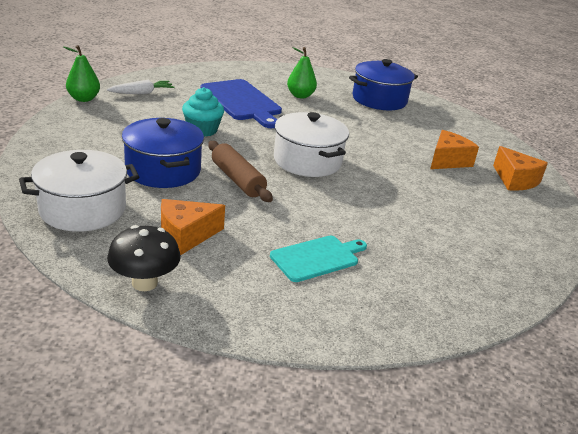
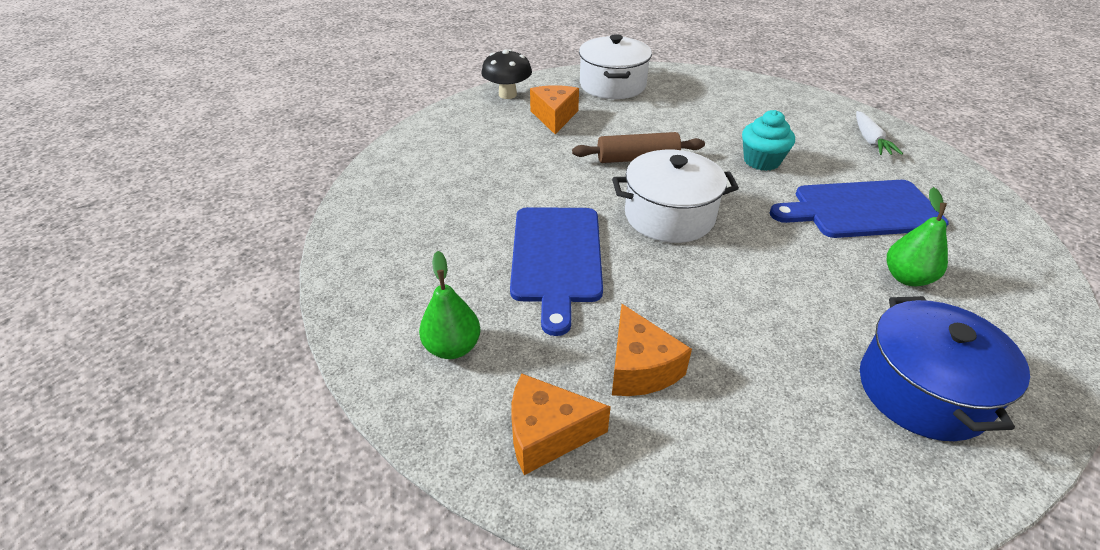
camera: 120 degrees right, 10 degrees up
(84, 99) = (841, 106): green pear -> green pear (452, 347)
(163, 170) = (668, 124): blue pot -> none
(317, 258) = (485, 167): turquoise cutting board -> none
(396, 198) = (556, 258): none -> blue cutting board

